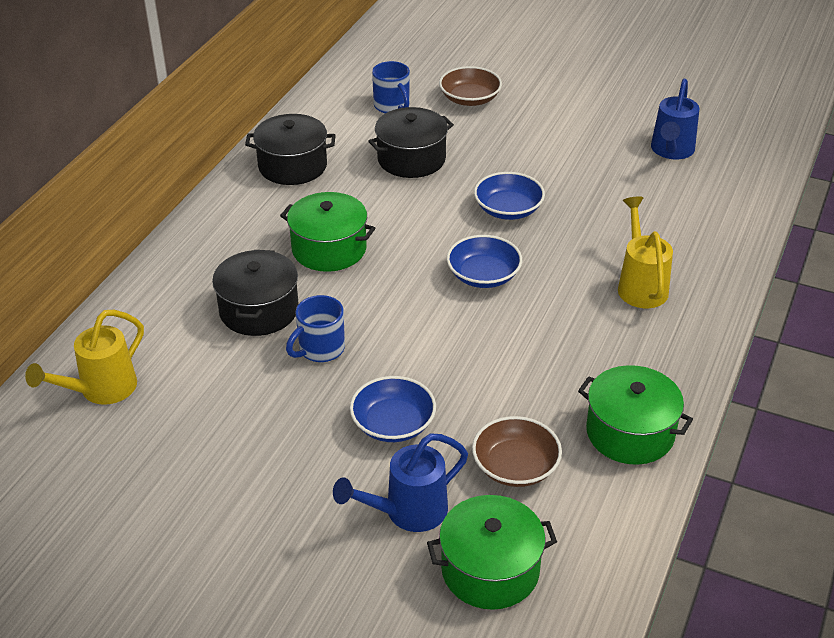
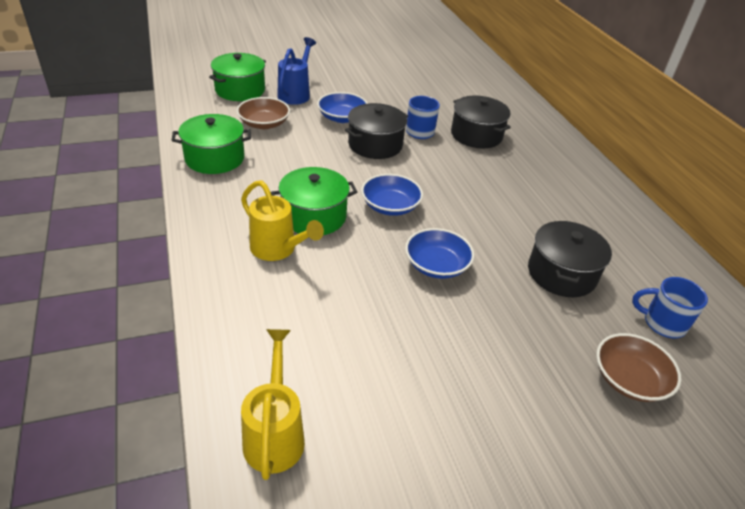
camera: 135 degrees right, 0 degrees up
(101, 390) = (480, 84): yellow watering can -> yellow watering can (275, 434)
(292, 166) = (615, 223): black pot -> black pot (375, 145)
(329, 249) = (498, 180): green pot -> green pot (314, 216)
(671, 151) = (371, 431): blue watering can -> none

